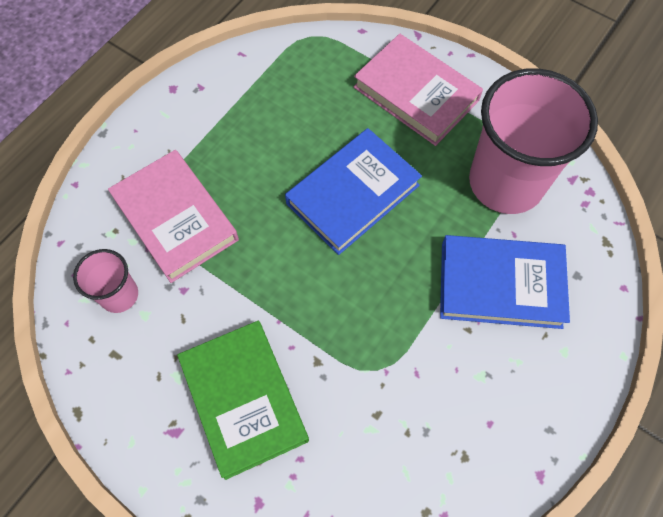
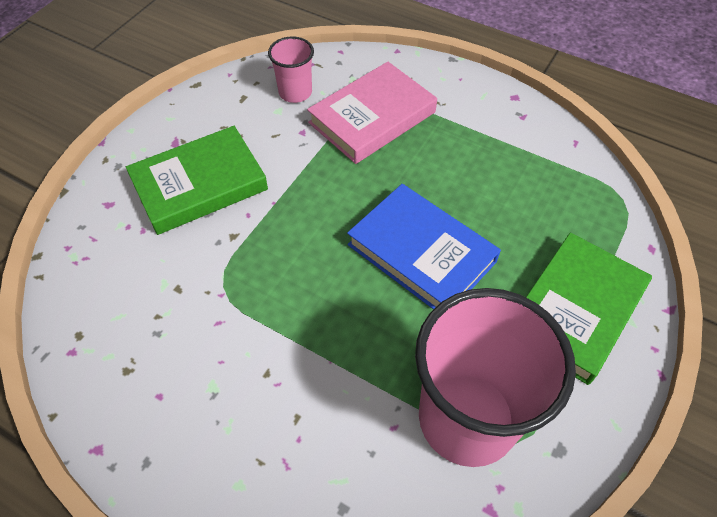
camera: 85 degrees right, 10 degrees down
(416, 94) = (575, 310): pink book -> green book
(500, 284) = (323, 409): blue book -> none

